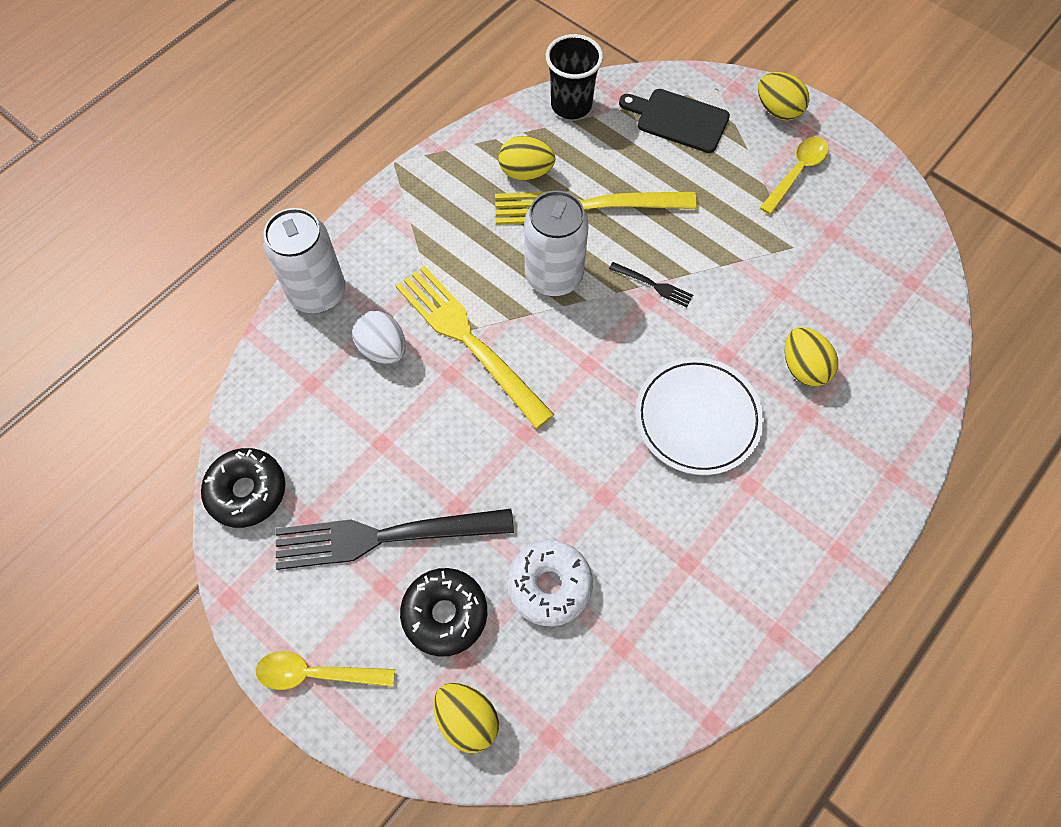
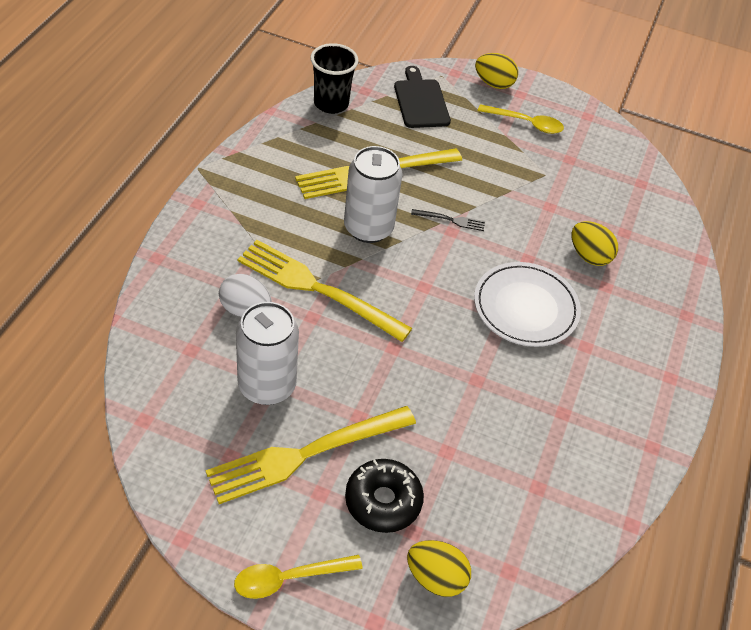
camera: 25 degrees left, 15 degrees down
(247, 491) = (166, 448): black donut -> none
(317, 292) = (168, 278): white can -> white can (267, 385)
(383, 537) = (304, 455): black fork -> yellow fork
(526, 172) = (314, 157): yellow egg -> none
(549, 585) = (461, 457): white donut -> none
(678, 120) = (420, 101): black cutting board -> black cutting board turned 75 degrees clockwise
(797, 172) = (526, 123): yellow spoon -> yellow spoon turned 90 degrees clockwise

